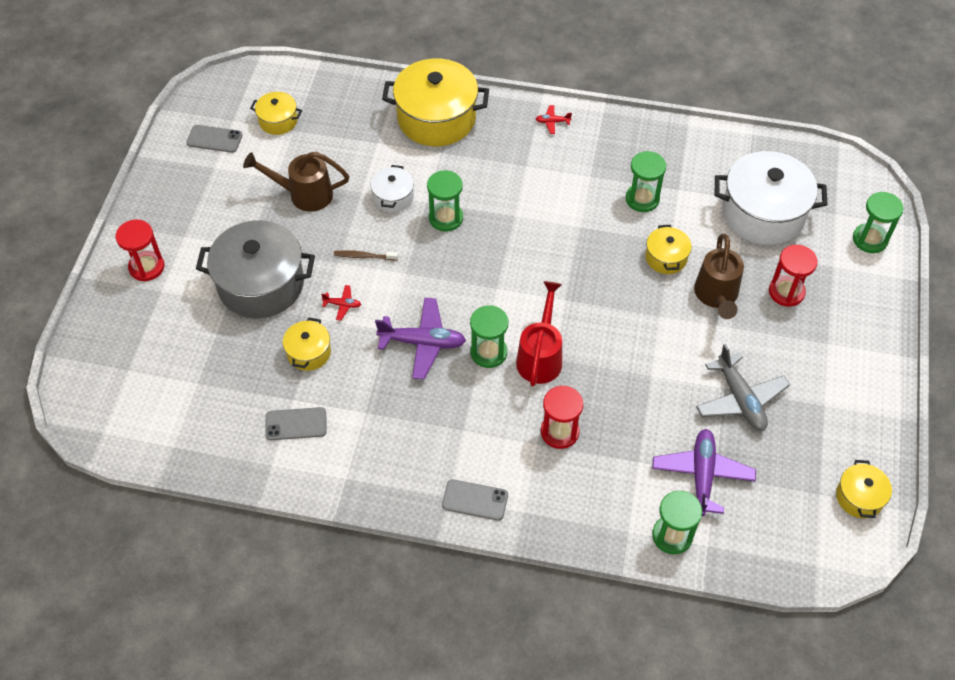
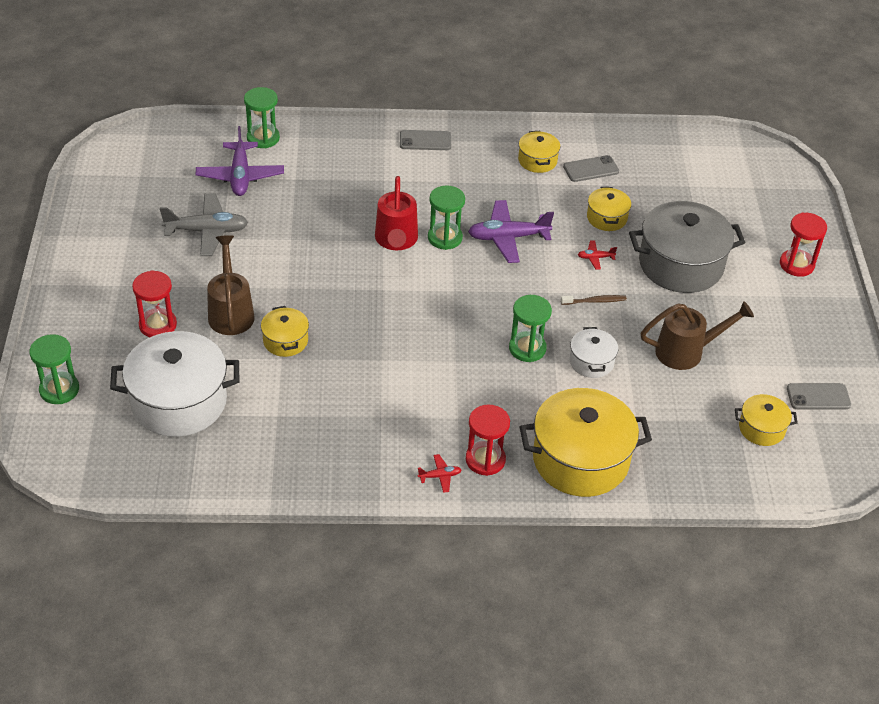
camera: 165 degrees right, 10 degrees down
(559, 432) = (366, 190): red hourglass -> red hourglass (485, 460)
(642, 199) = (318, 398): green hourglass -> none
(740, 399) = (207, 231): grey plane -> grey plane turned 120 degrees clockwise
(859, 497) = (106, 178): yellow pot -> yellow pot (537, 160)

